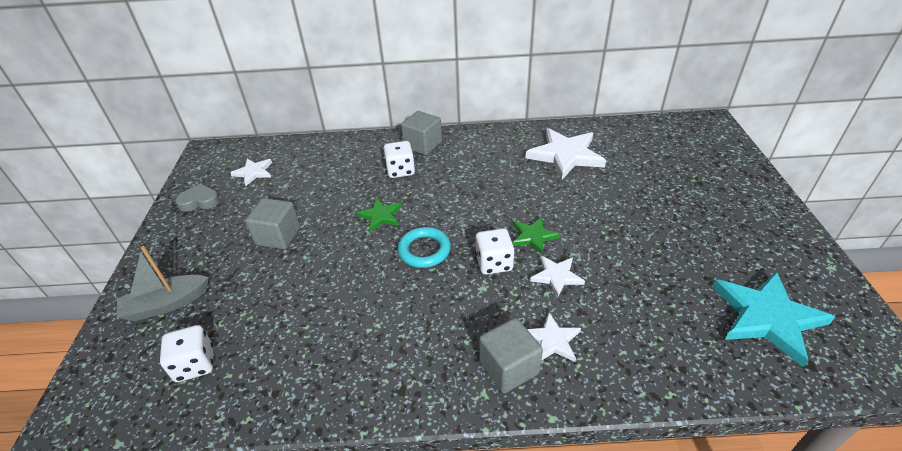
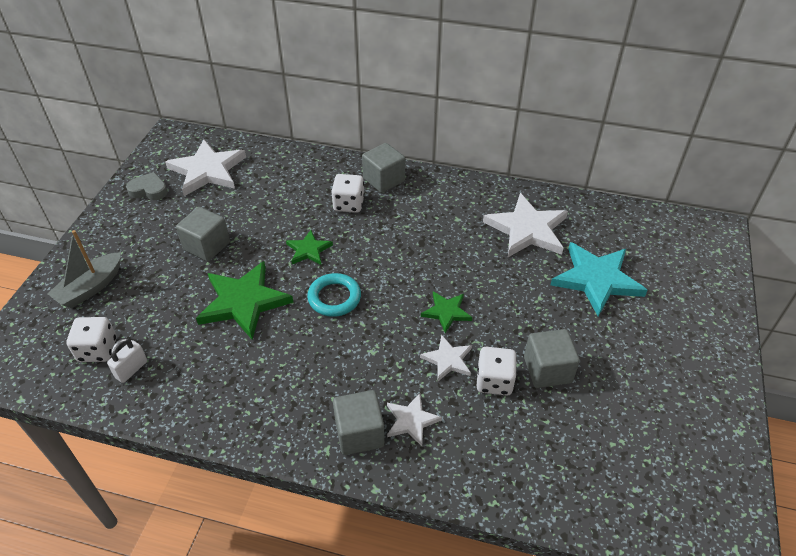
camera: 15 degrees right, 5 degrees up
(166, 304) = (90, 288): grey boat -> grey boat turned 45 degrees counterclockwise
(241, 373) = (131, 369): none -> white padlock
(253, 172) = (207, 170): white star -> white star, size x1.88
(336, 276) = (243, 302): none -> green star
(494, 263) = (394, 329): white dice -> white dice (494, 381)
(647, 261) = (547, 370): none -> grey cube
(767, 317) = (634, 461): turquoise star -> turquoise star (596, 279)

